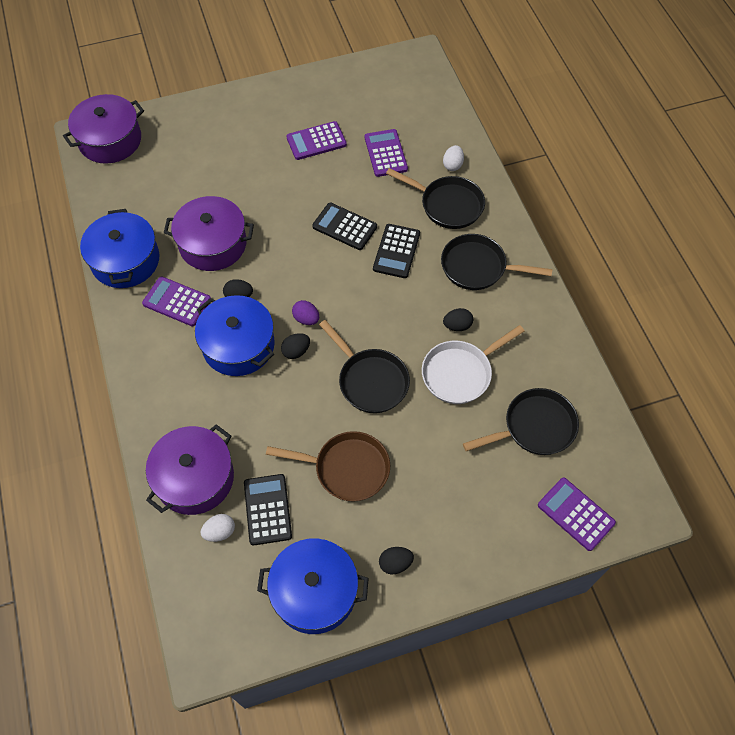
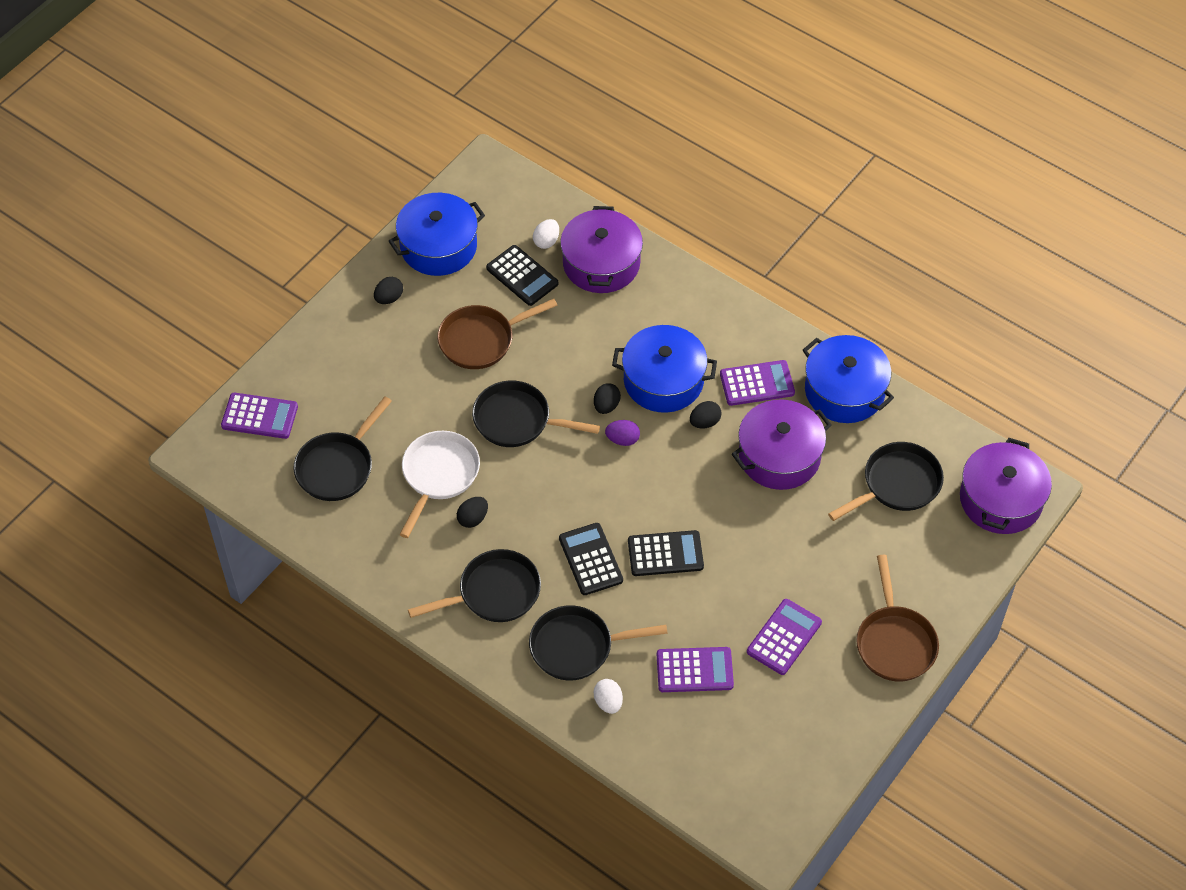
camera: 145 degrees right, 5 degrees down
(159, 183) = (897, 484): none -> black pan
(256, 104) = (894, 642): none -> brown pan
(385, 153) = (694, 670): purple calculator -> purple calculator turned 45 degrees counterclockwise

